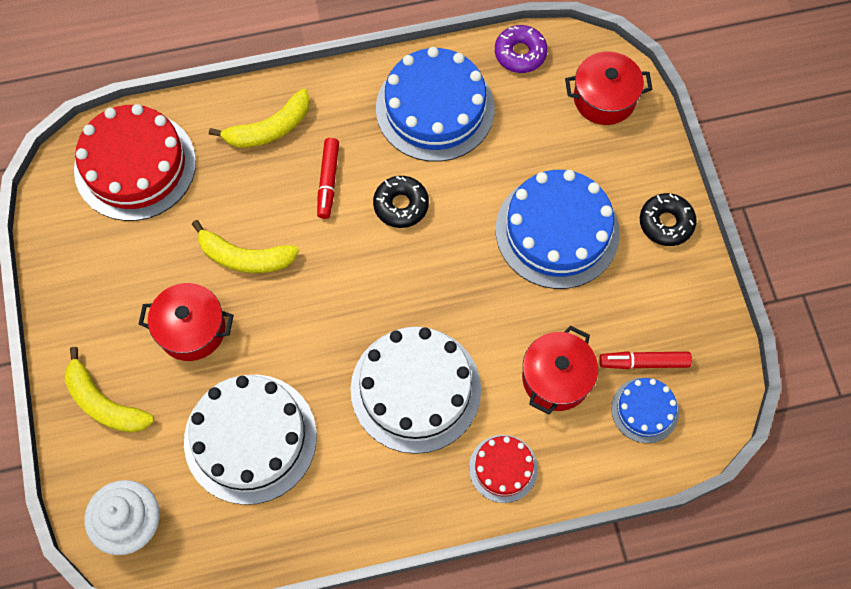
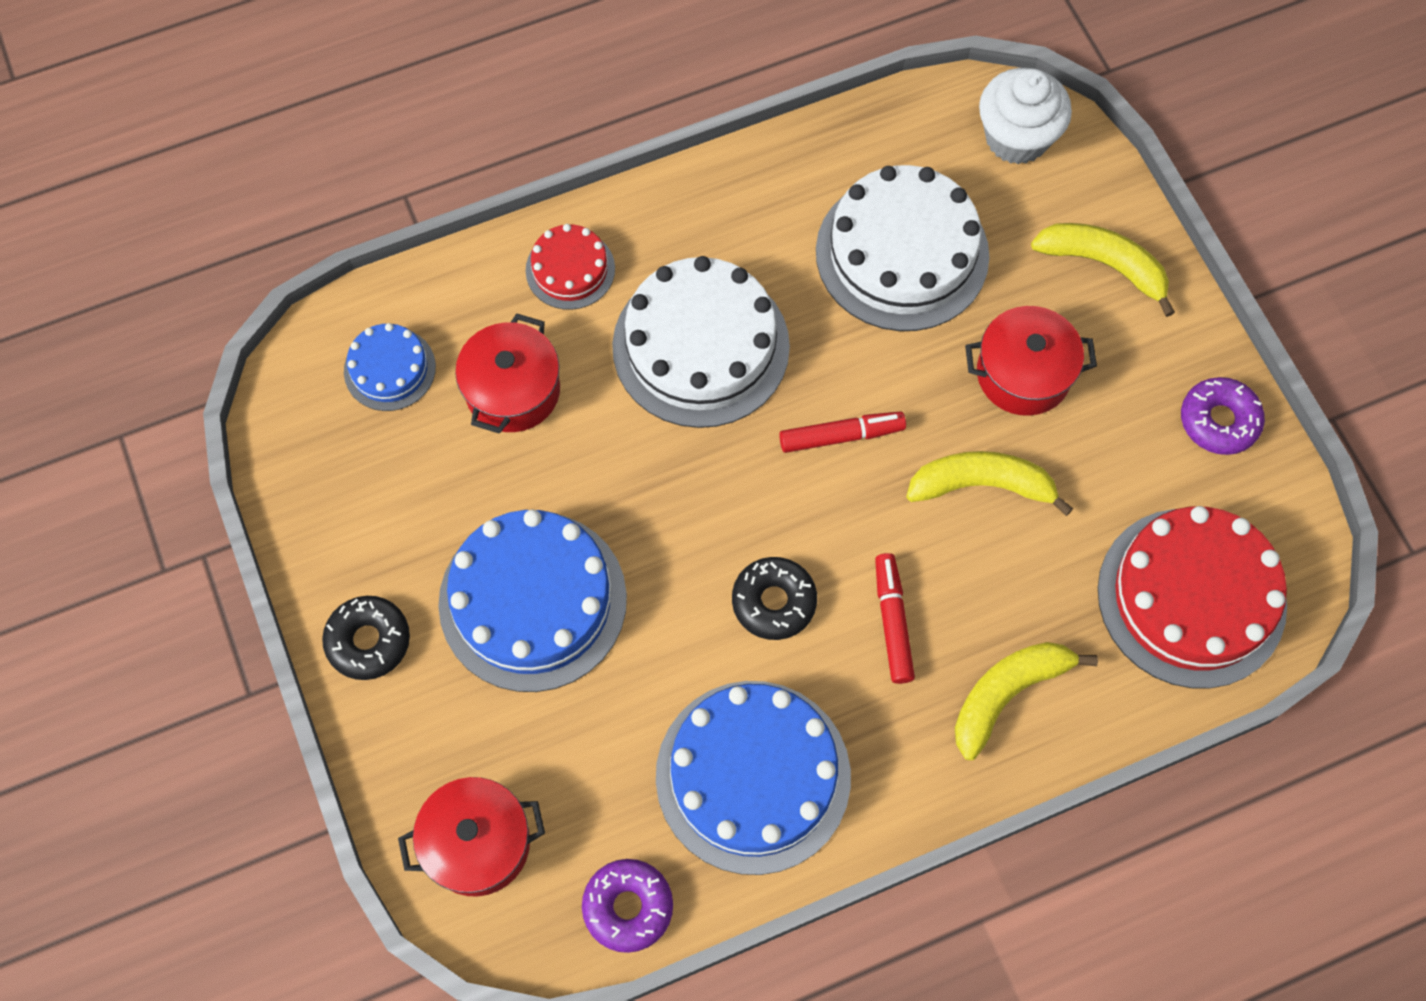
camera: 170 degrees right, 0 degrees up
(70, 274) = (1219, 421): none -> purple donut
(644, 362) = (393, 430): red marker -> red marker (841, 436)

